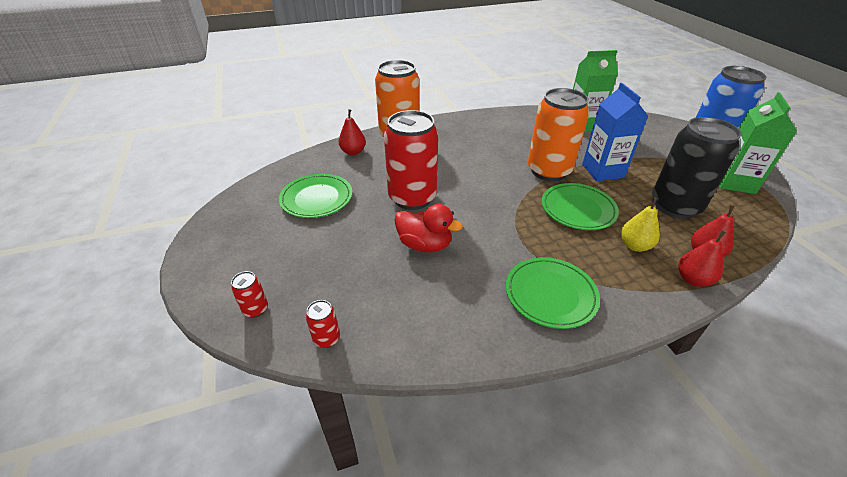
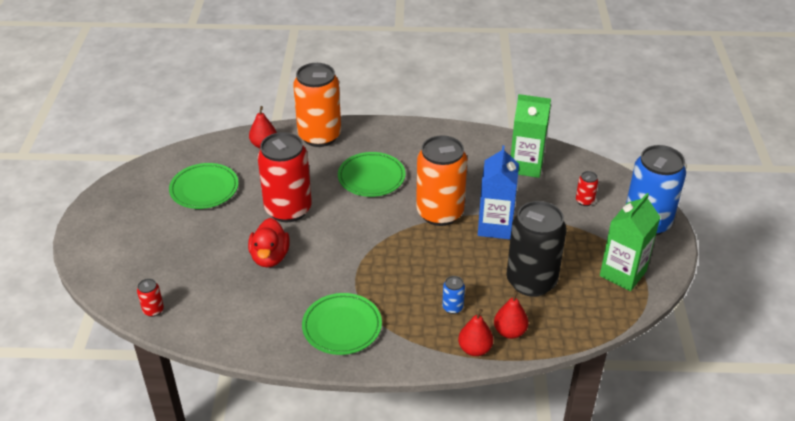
camera: 20 degrees right, 0 degrees up
(255, 309) = (114, 274): red can -> red can (584, 201)
(425, 245) = (270, 257): red duck -> red duck turned 45 degrees clockwise
(578, 209) = (432, 260): green plate -> green plate (371, 177)
(634, 245) = (452, 307): yellow pear -> blue can

